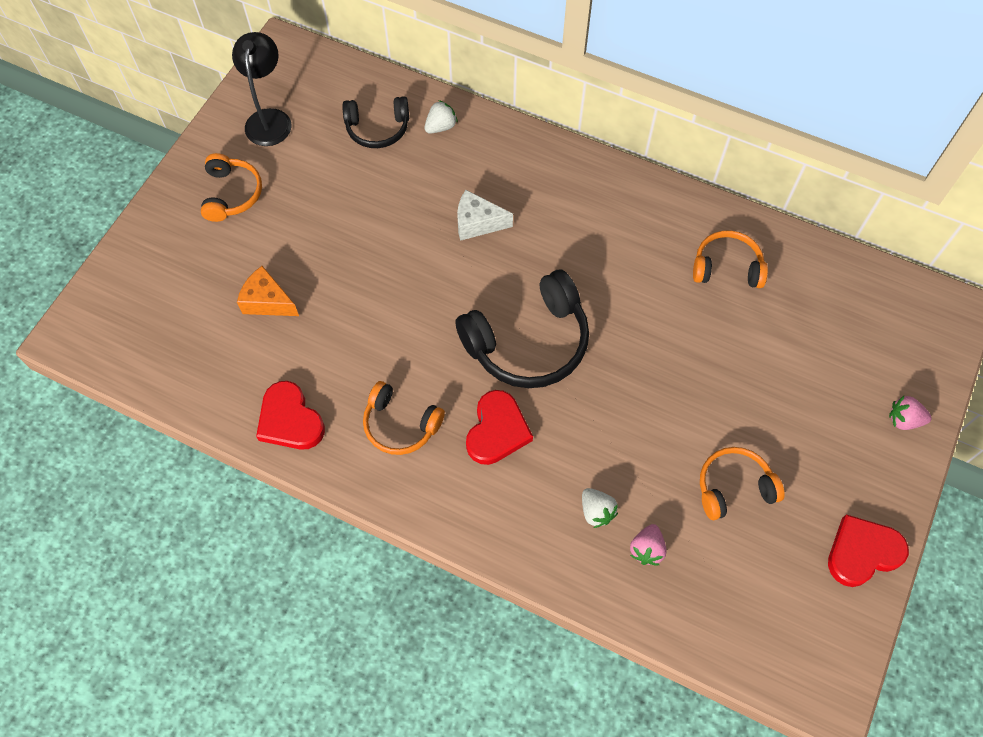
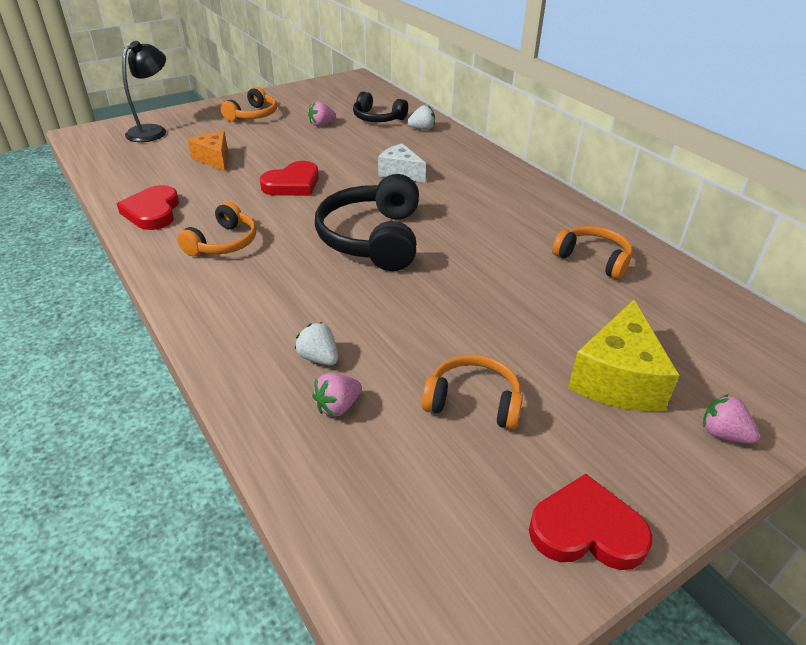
camera: 30 degrees right, 25 degrees down
(269, 119) = (314, 97): black lamp -> black lamp (153, 131)
(326, 173) = (321, 124): none -> pink strawberry
(400, 424) = (223, 243): orange headphones -> orange headphones turned 120 degrees counterclockwise
(497, 430) = (291, 274): red heart -> red heart (292, 184)
(528, 342) = (373, 238): black headphones -> black headphones turned 90 degrees clockwise
(596, 511) = (318, 358): white strawberry -> white strawberry turned 135 degrees clockwise
(815, 405) = (617, 378): none -> yellow cheese

